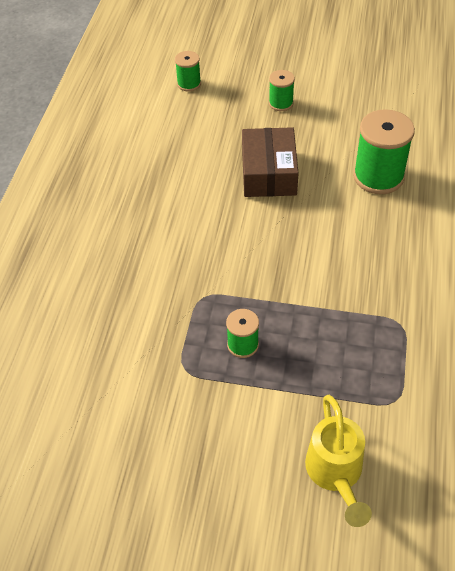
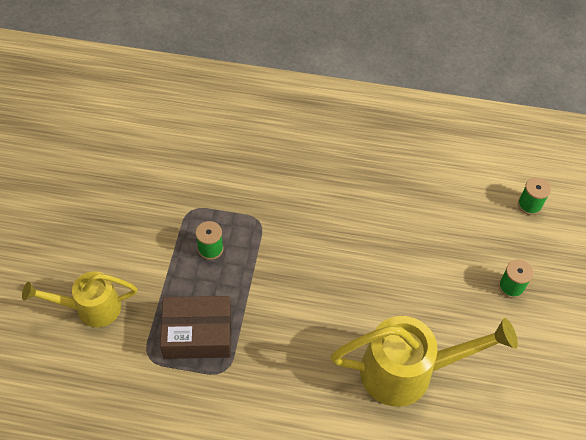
camera: 85 degrees right, 5 degrees up
(268, 173) = (407, 272): brown box -> brown box (197, 333)
(378, 176) = (409, 371): green spool -> yellow watering can

